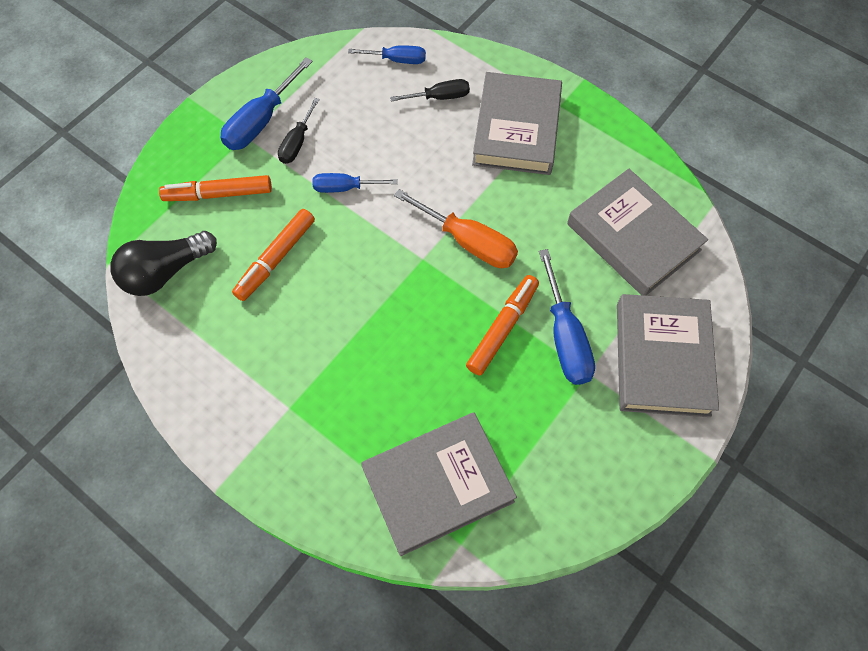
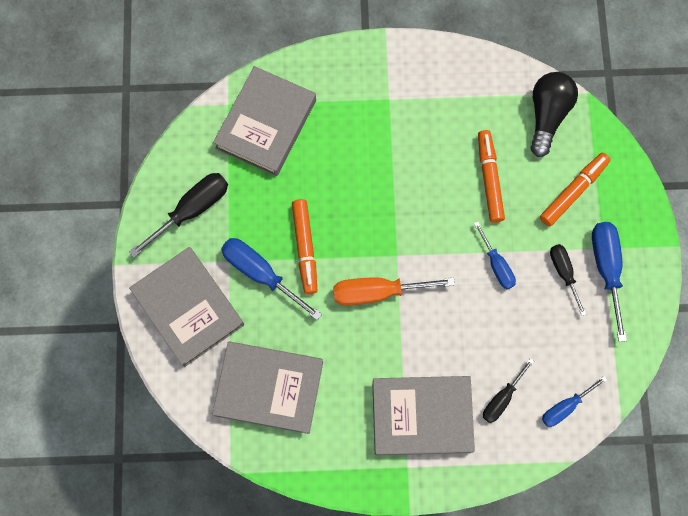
camera: 140 degrees right, 10 degrees up
(345, 188) = (496, 265): blue screwdriver -> blue screwdriver turned 105 degrees clockwise
(516, 129) = (421, 416): grey book -> grey book turned 60 degrees counterclockwise
(589, 453) = (192, 210): none -> black screwdriver

